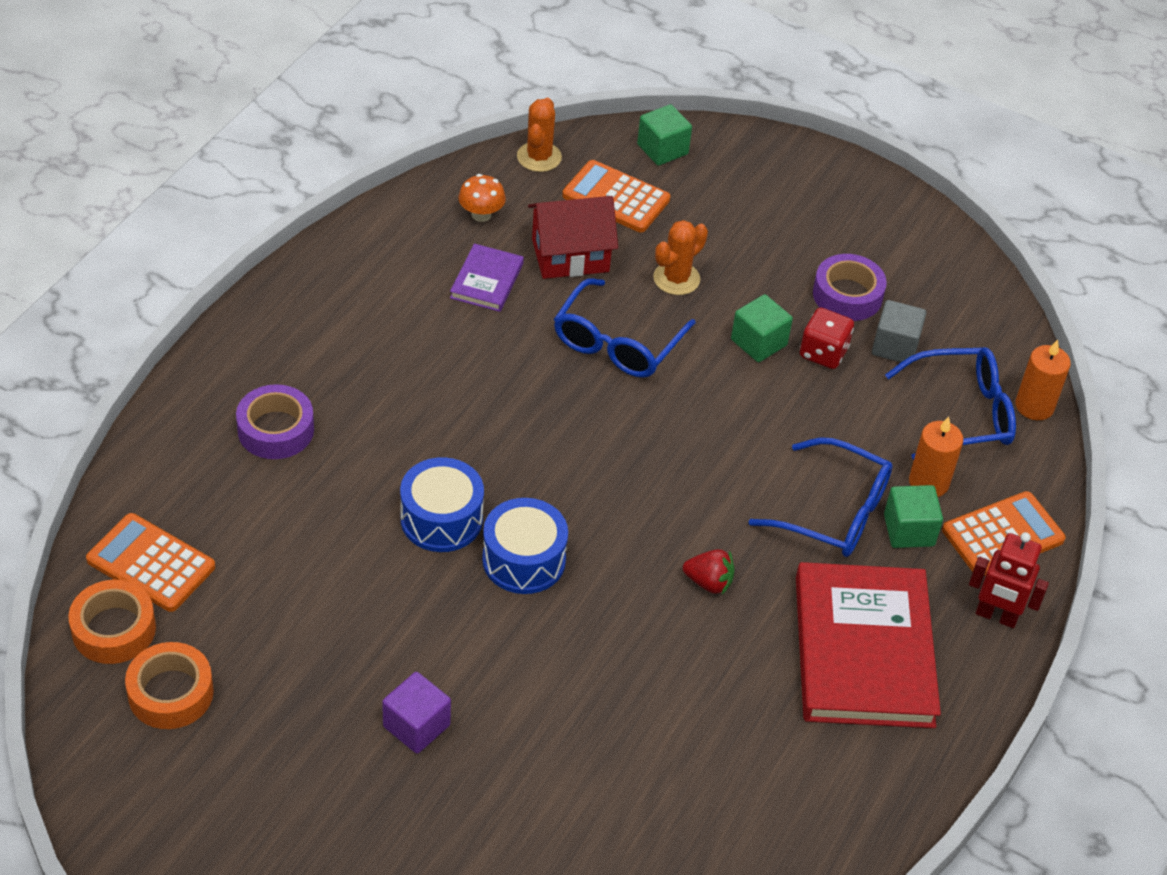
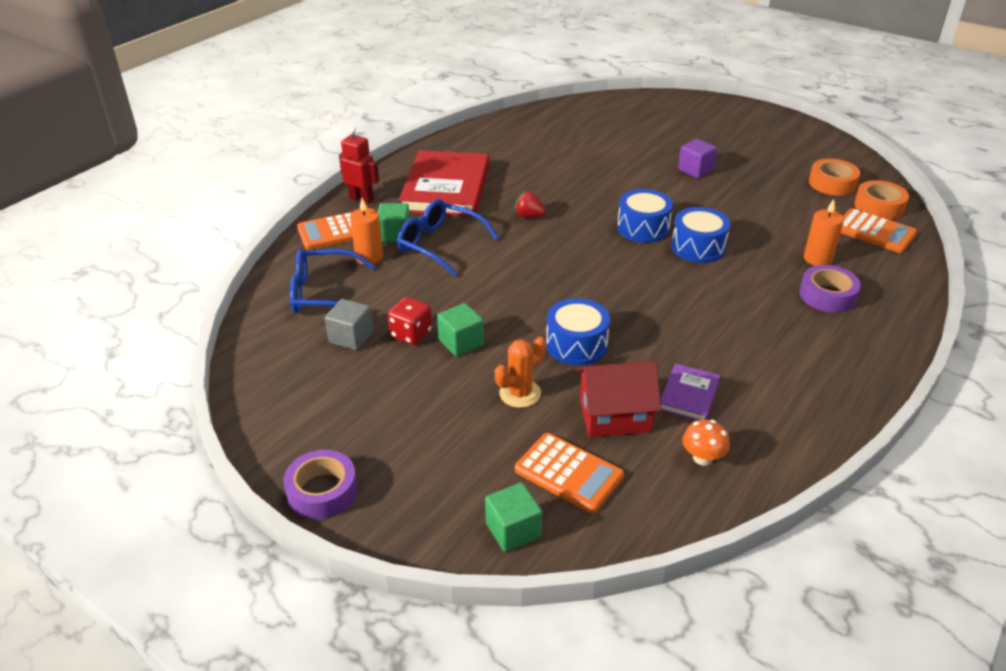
camera: 170 degrees left, 10 degrees down
(539, 157) = (649, 523): orange cactus -> none
(617, 343) = (576, 344): blue glasses -> blue drum
(847, 295) = (373, 376): purple tape -> purple tape (322, 491)
(1034, 406) = (266, 296): orange candle -> orange candle (817, 259)

